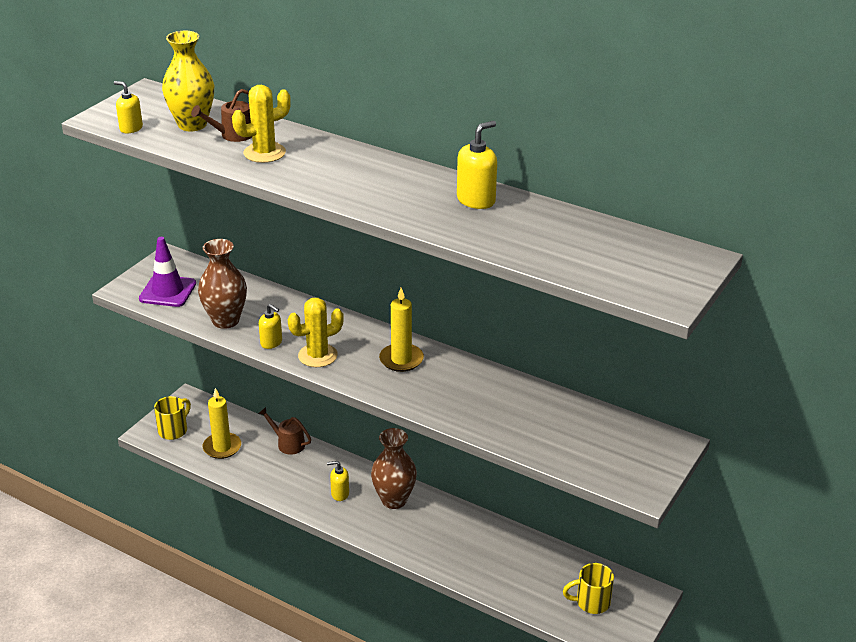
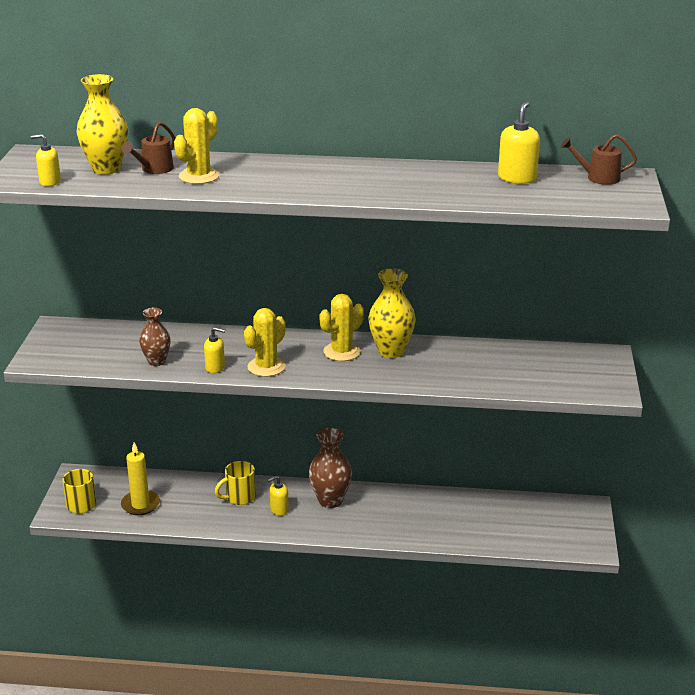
camera: 25 degrees left, 5 degrees down
(168, 291) = (79, 352): purple traffic cone -> none
(225, 320) = (156, 361): brown vase -> brown vase, size x0.65
(287, 443) = (200, 484): brown watering can -> brown watering can (598, 178)
(401, 360) = (342, 352): yellow candle -> yellow cactus
(450, 373) = (391, 351): none -> yellow vase
(476, 200) = (418, 174): yellow soap dispenser -> yellow soap dispenser (517, 178)
(591, 602) = (549, 526): yellow mug -> yellow mug (239, 497)

